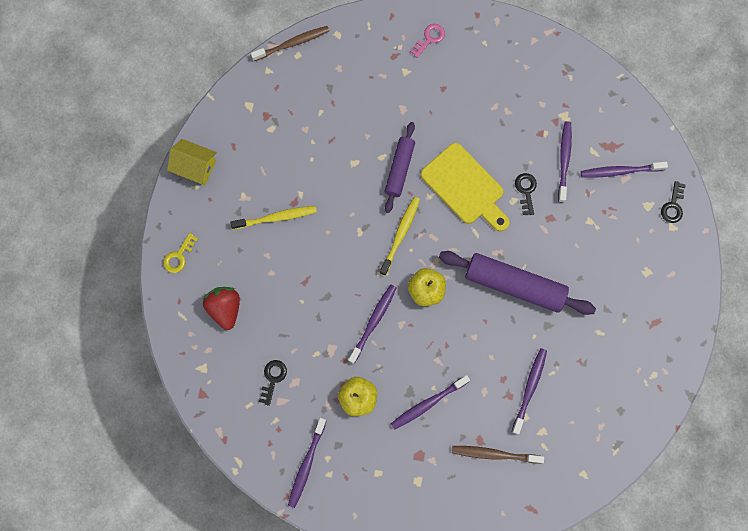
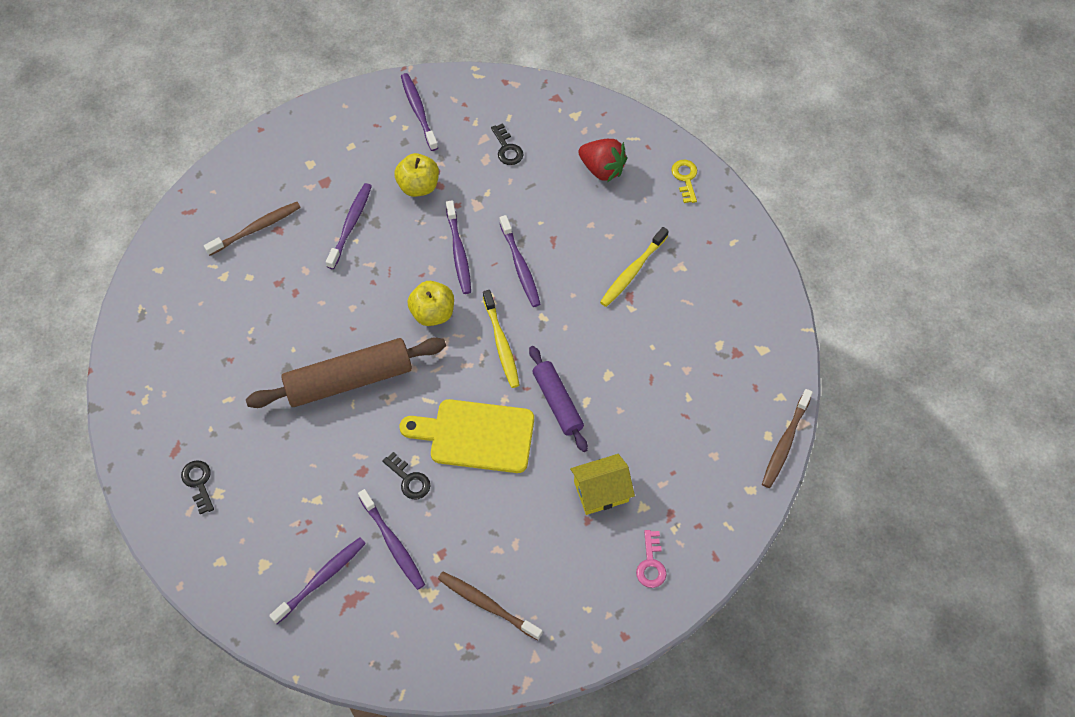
camera: 140 degrees right, 15 degrees down
(195, 167) = (751, 258): yellow house -> yellow house (601, 491)
(514, 285) = (349, 380): purple rolling pin -> brown rolling pin
(529, 389) = (263, 301): purple toothbrush -> purple toothbrush (520, 266)
(537, 86) = (487, 605): none -> brown toothbrush
(673, 206) = (235, 585): black key -> black key (198, 483)

